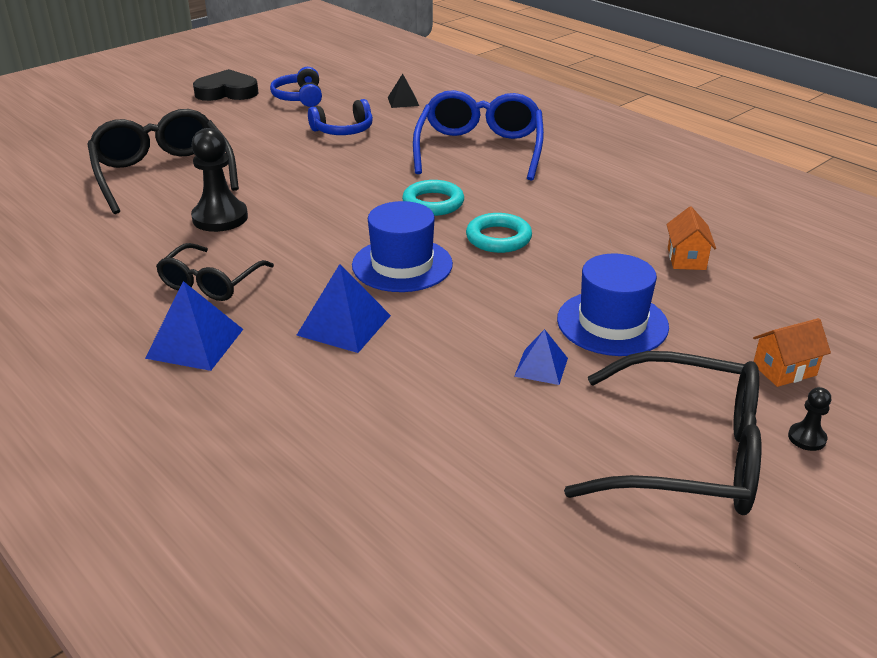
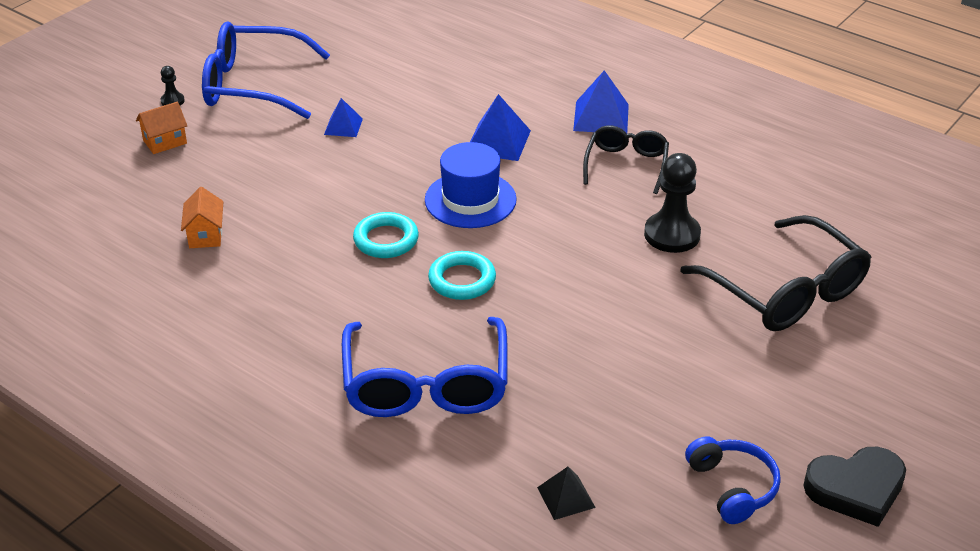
camera: 170 degrees right, 5 degrees up
(343, 130) = (621, 405): blue headphones -> none
(612, 323) = (286, 164): blue hat -> none
(687, 454) = (253, 85): black glasses -> blue glasses

